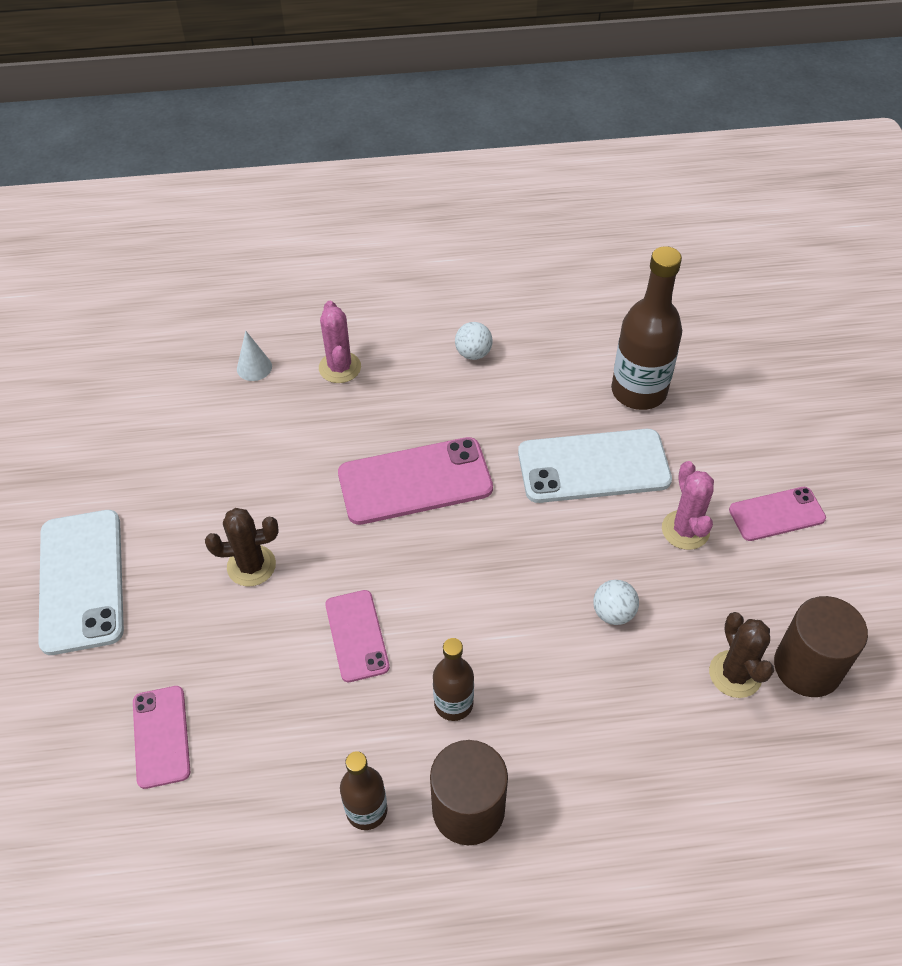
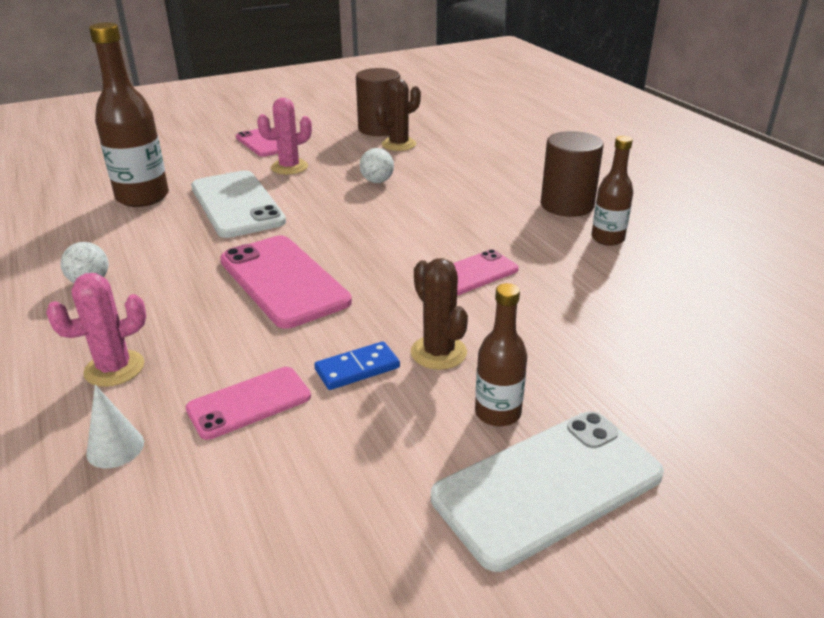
camera: 110 degrees left, 20 degrees down
(161, 736) = (657, 350): pink phone -> pink phone (249, 403)
(261, 506) = (357, 368): none -> blue domino
(453, 703) = (496, 223): brown bottle -> brown bottle (497, 413)

